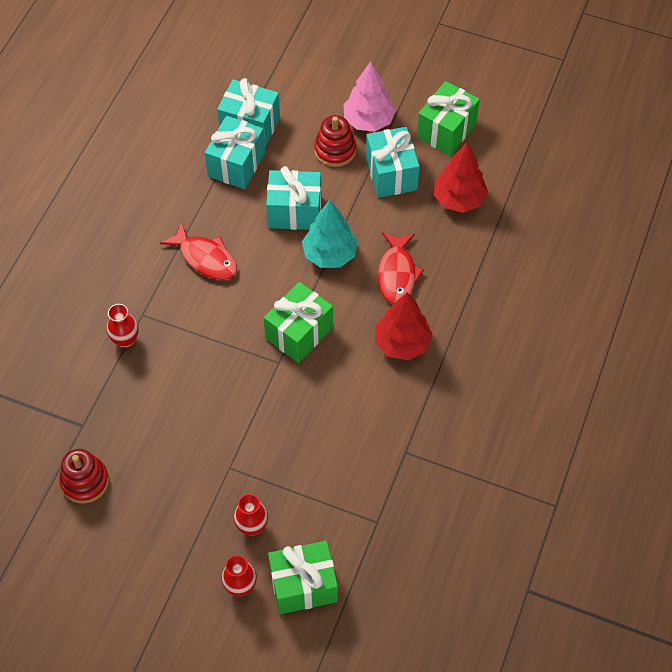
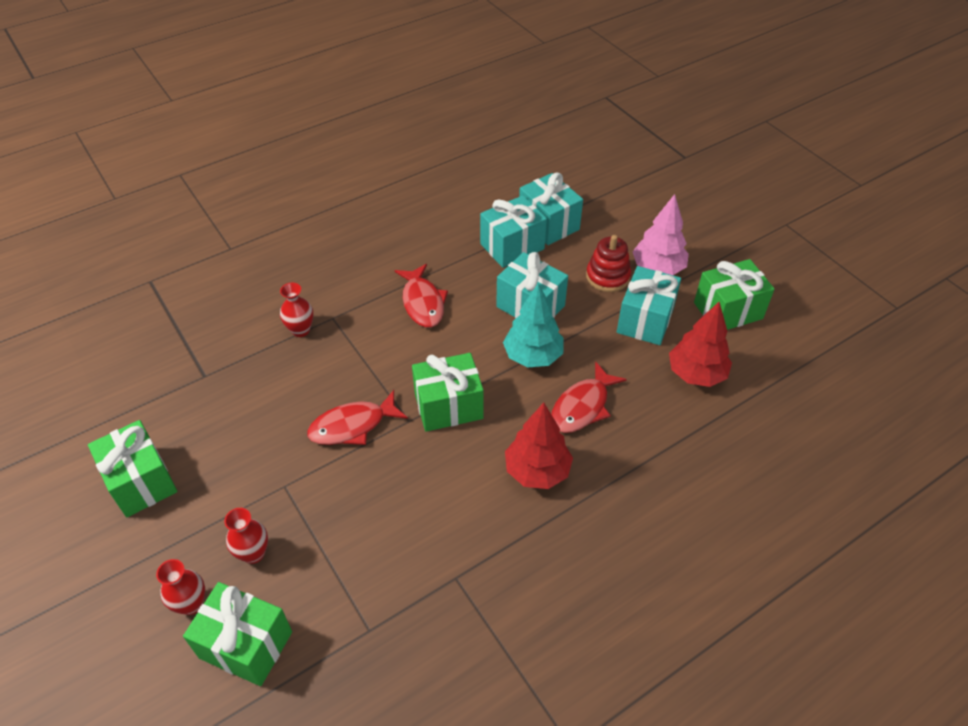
camera: 35 degrees right, 10 degrees down
(85, 481) = (162, 421): red stacking toy -> none
(116, 534) = (141, 482): none -> green gift
(240, 392) = (352, 426): none -> red fish

